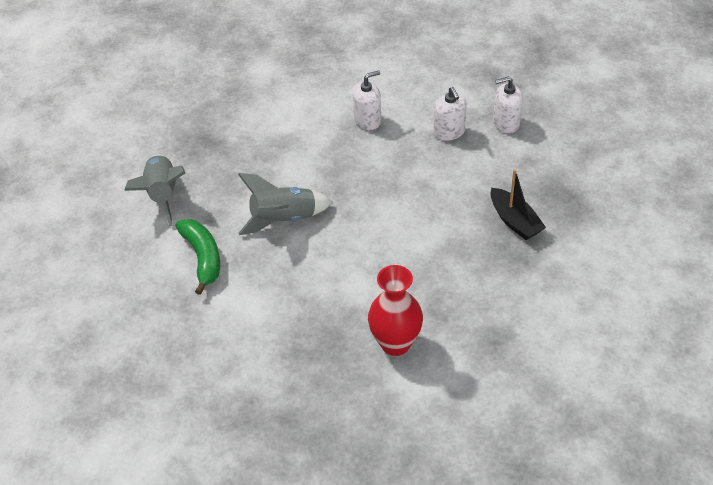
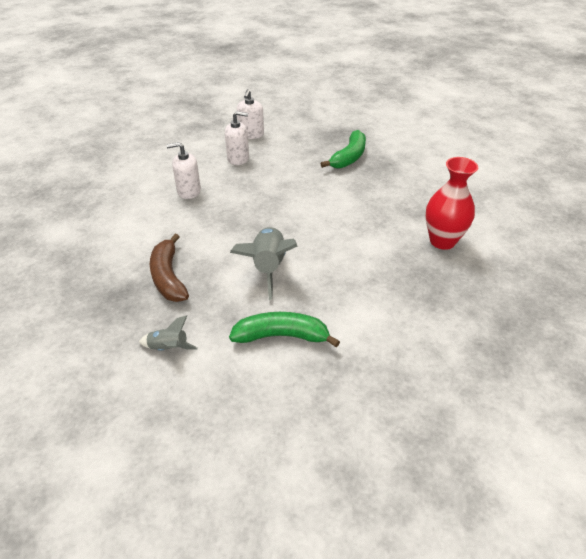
camera: 70 degrees left, 5 degrees down
(162, 195) = (169, 348): grey rocket -> grey rocket, size x0.53
(240, 160) = (168, 277): none -> brown banana
(367, 120) = (189, 191): white soap dispenser -> white soap dispenser turned 90 degrees counterclockwise
(514, 221) = (349, 157): black boat -> green banana

